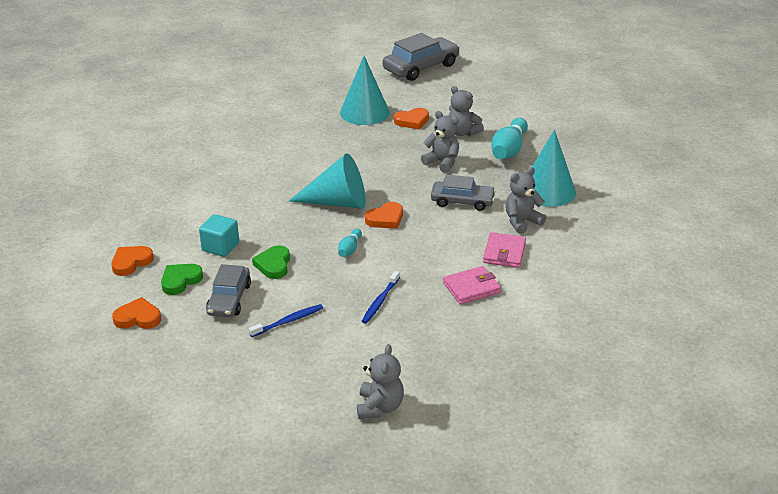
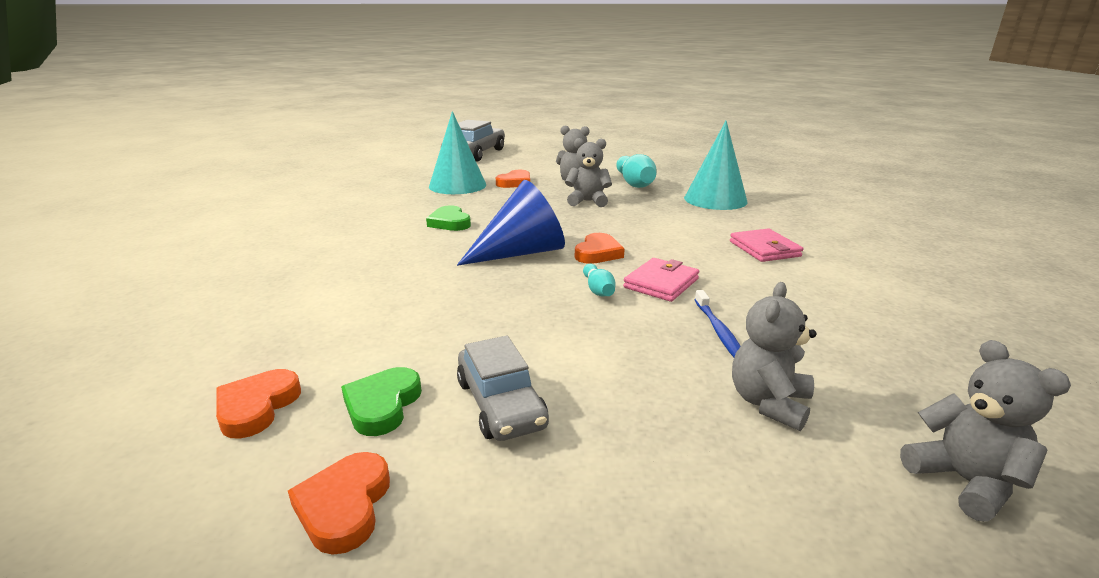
camera: 30 degrees left, 10 degrees down
(138, 318) = (344, 506): orange heart -> orange heart turned 60 degrees counterclockwise
(220, 247) = (410, 337): turquoise cube -> none
(273, 265) = (519, 335): green heart -> green heart (450, 222)
(288, 321) = (636, 401): blue toothbrush -> none
(337, 202) = (521, 252): turquoise cone -> blue cone
(462, 201) = (654, 222): grey car -> none
(471, 288) = (791, 286): pink wallet -> pink wallet (661, 283)
(522, 221) = (734, 223): grey teddy bear -> grey teddy bear (768, 403)

